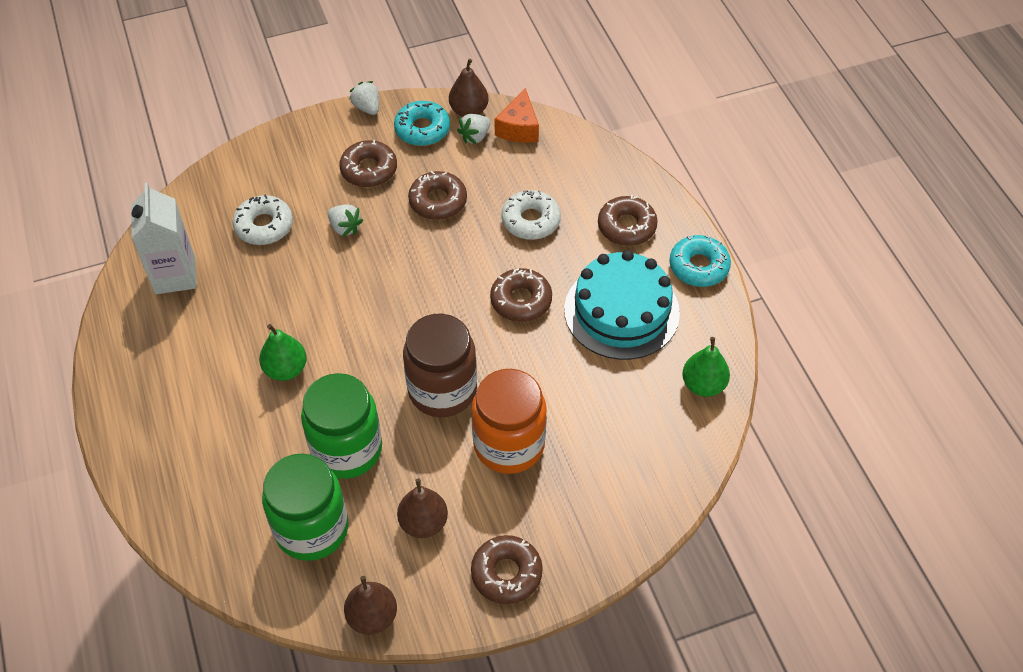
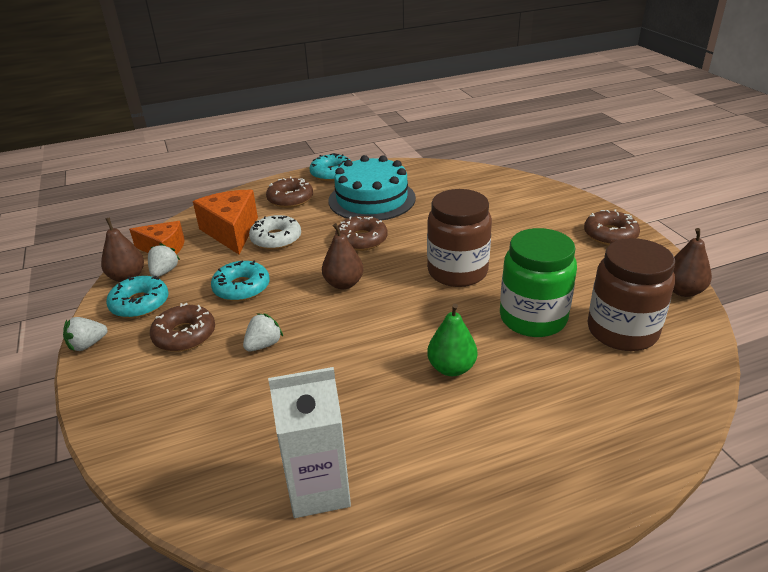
camera: 90 degrees left, 20 degrees down
(264, 226) = (248, 410): white donut -> none
(312, 528) = (622, 331): green jar -> brown jar
(423, 523) = (587, 272): brown pear -> brown pear (343, 284)
(438, 201) = (241, 288): brown donut -> turquoise donut
(475, 137) = (164, 272): white strawberry -> white strawberry turned 120 degrees counterclockwise
(509, 444) = (501, 239): orange jar -> none
(550, 179) = (231, 231): none -> orange cheese
(703, 385) = (432, 171): green pear -> none

